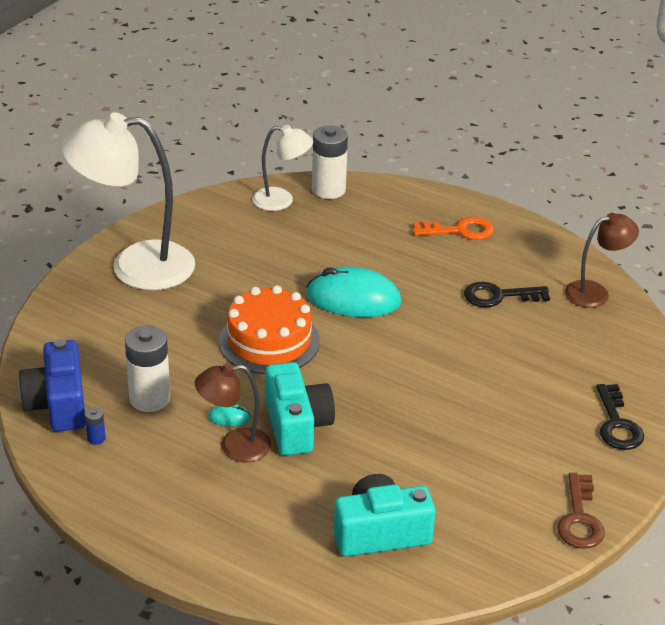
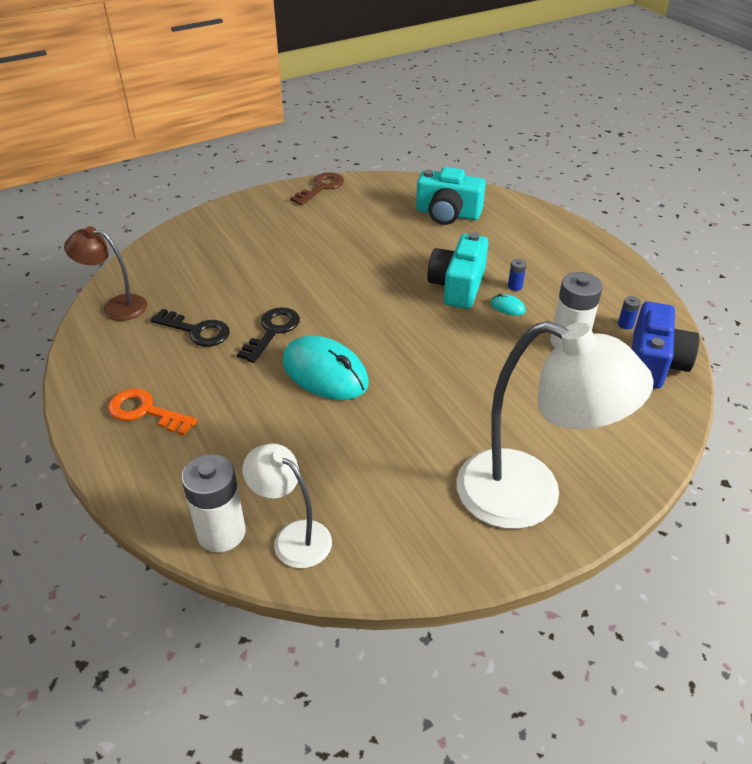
camera: 150 degrees left, 5 degrees up
(234, 446) = (515, 286): brown lamp -> blue battery
(269, 341) = (434, 358): orange cake -> none
(617, 424) = (234, 221): black key -> black key (272, 331)

